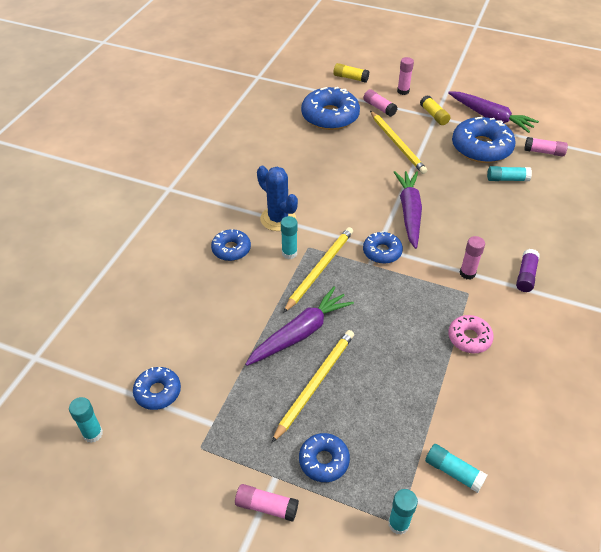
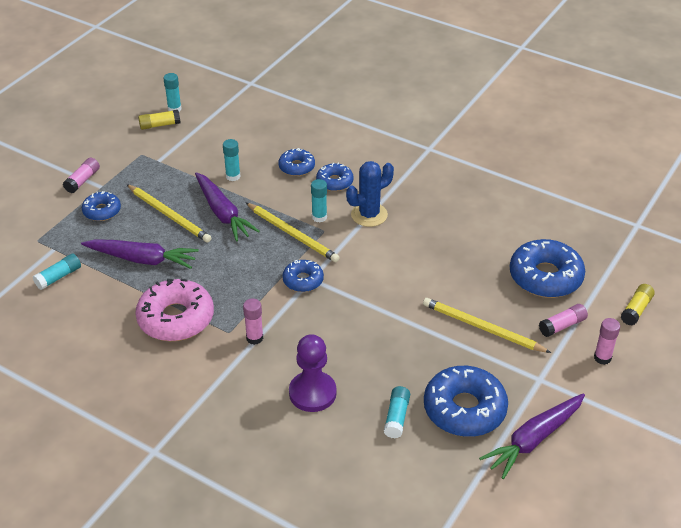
camera: 100 degrees right, 5 degrees down
(158, 392) = (196, 137): blue donut -> blue donut (296, 167)
(397, 144) = (482, 328): yellow pencil -> yellow pencil turned 45 degrees clockwise
(398, 524) = (37, 240): turquoise glue stick -> turquoise glue stick (233, 176)
(409, 212) = (356, 313): purple carrot -> purple carrot (142, 259)
(434, 115) = (541, 378): yellow glue stick -> yellow glue stick (160, 125)
(469, 338) = (176, 318): pink donut -> pink donut, size x1.81
(509, 227) = (312, 393): none -> purple pawn
(526, 275) = (236, 385): purple glue stick -> none
(544, 152) = (446, 476): pink glue stick -> none

